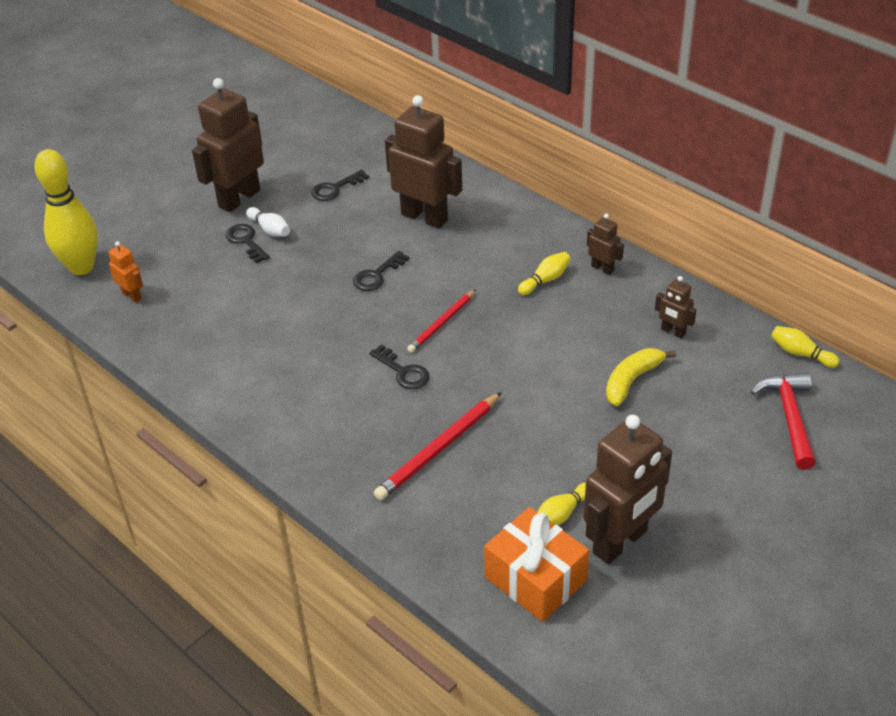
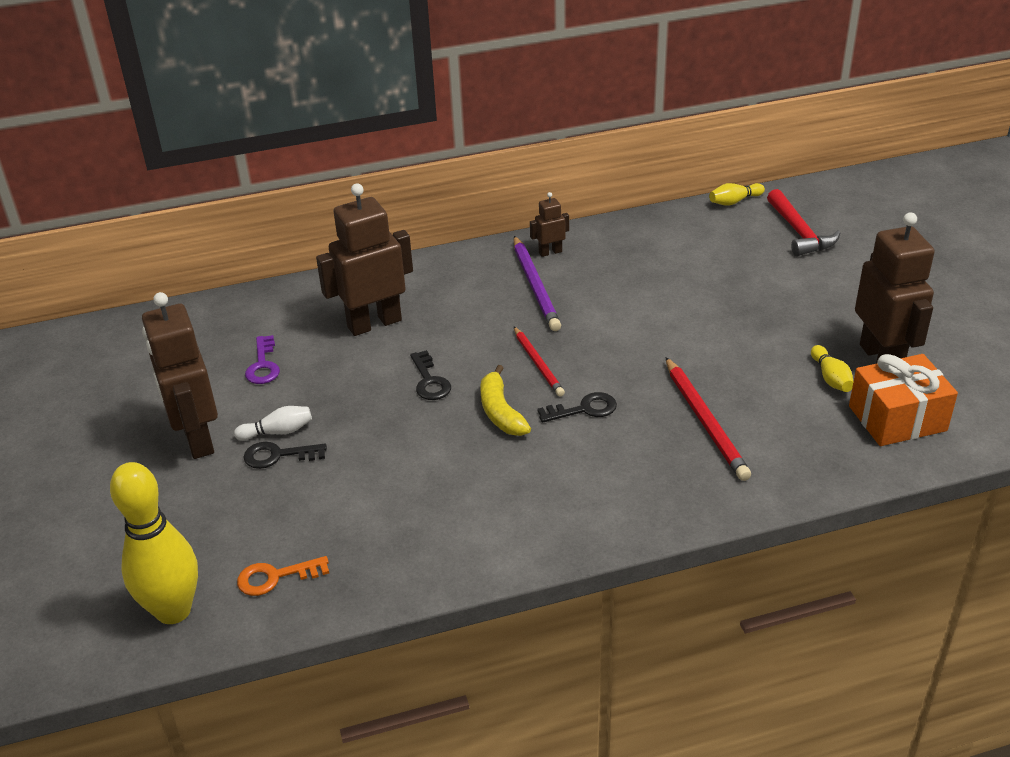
camera: 60 degrees left, 5 degrees down
(132, 295) = (275, 577): orange robot -> orange key
(335, 188) = (263, 365): black key -> purple key
(545, 280) = (535, 286): yellow bowling pin -> purple pencil
(632, 380) = (701, 287): yellow banana -> yellow banana (501, 412)
(673, 332) = (660, 247): brown robot -> none
(789, 418) = (799, 232): red hammer -> red hammer turned 135 degrees counterclockwise

